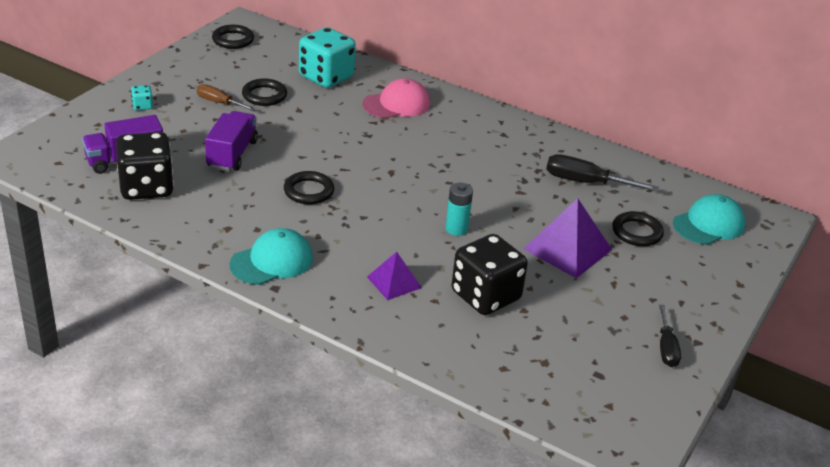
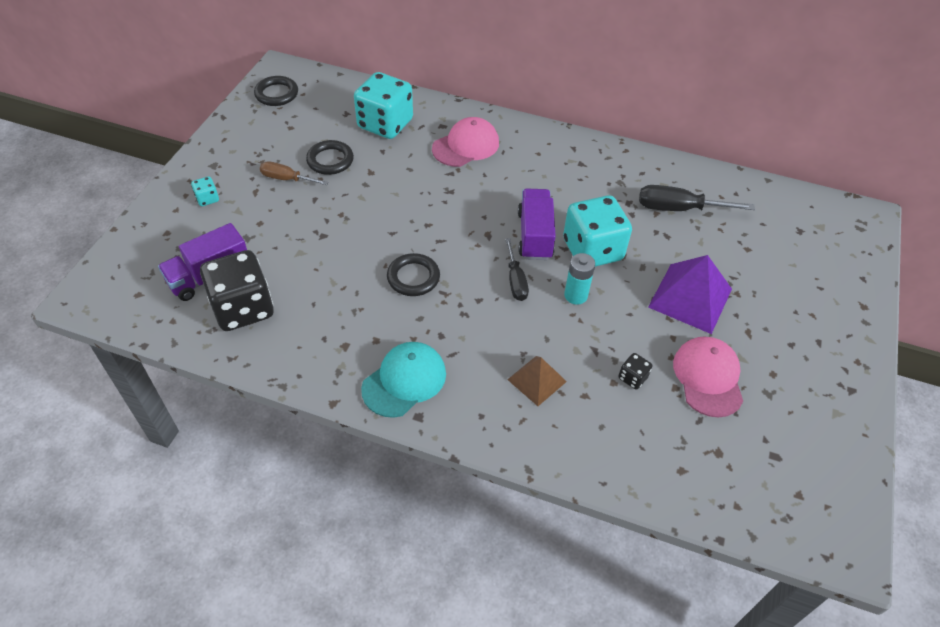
camera: 10 degrees left, 15 degrees up
(232, 154) = (320, 244): purple truck -> purple truck (535, 235)
(394, 282) = (537, 380): purple pyramid -> brown pyramid
(485, 296) = (632, 378): black dice -> black dice, size x0.42
(487, 199) = (592, 250): none -> turquoise dice
(559, 308) = (708, 377): none -> pink cap
(637, 232) = (747, 262): black ring -> none
(666, 348) = (826, 405): black screwdriver -> black screwdriver (515, 280)
(709, 224) = (809, 237): turquoise cap -> none

